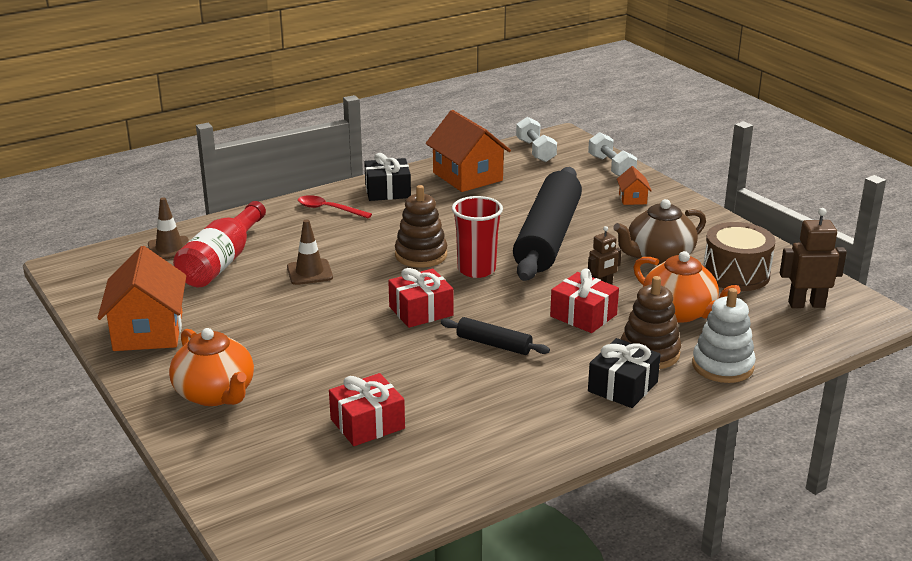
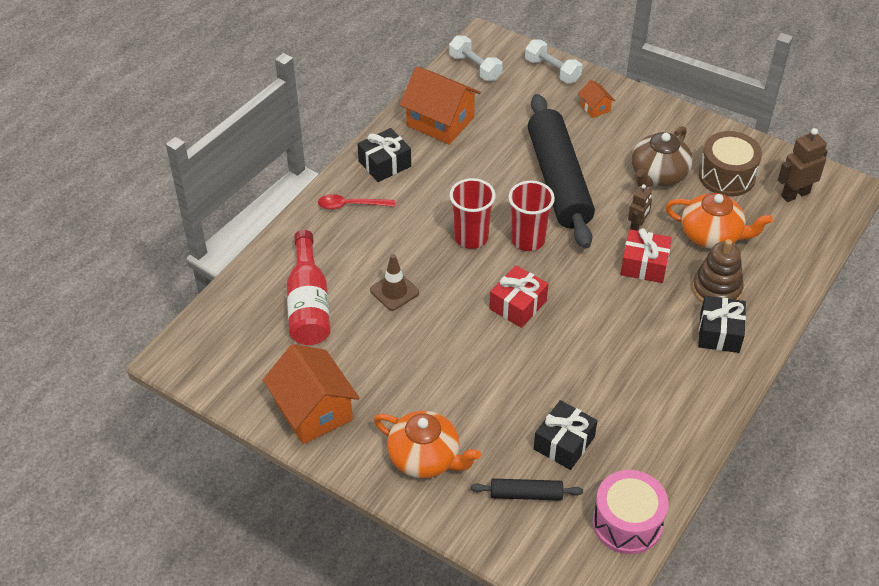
camera: 25 degrees left, 20 degrees up
(169, 249) = (249, 305): brown traffic cone -> none
(367, 424) = (564, 443): red gift -> black gift
(374, 508) = (627, 523): none -> pink drum
(421, 255) = (471, 237): brown stacking toy -> red cup
(494, 344) = (599, 322): black rolling pin -> black rolling pin (526, 494)
(722, 366) = (774, 284): white stacking toy -> none

